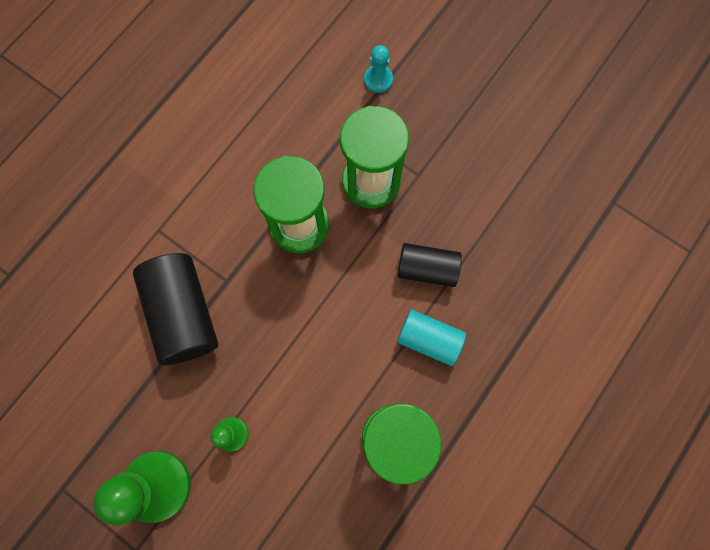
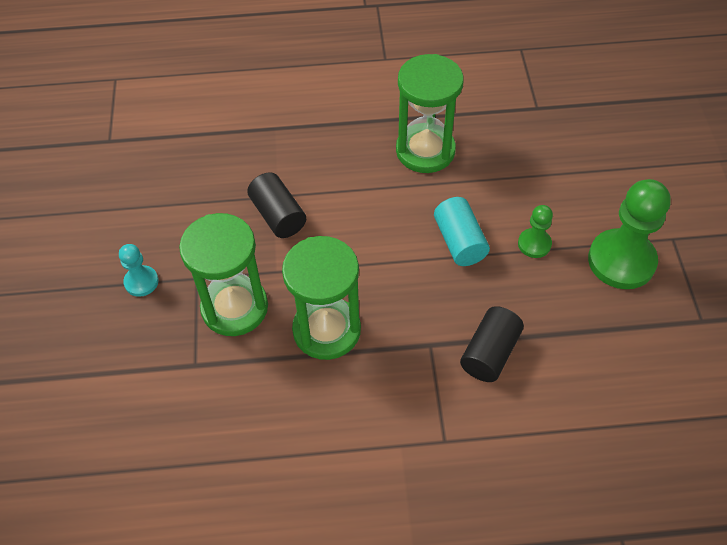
camera: 130 degrees left, 20 degrees down
(183, 314) = (490, 353): black cylinder -> black cylinder, size x0.62
(378, 79) = (119, 379): turquoise pawn -> turquoise pawn (141, 282)
(429, 339) = (334, 177): turquoise cylinder -> turquoise cylinder (459, 241)

